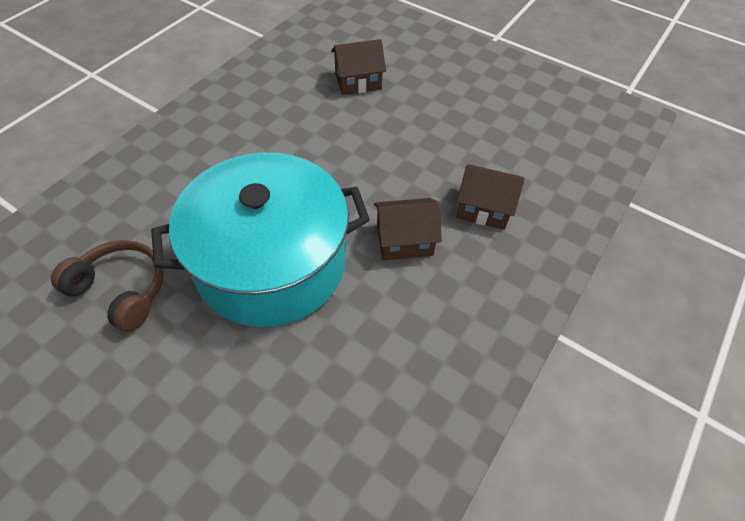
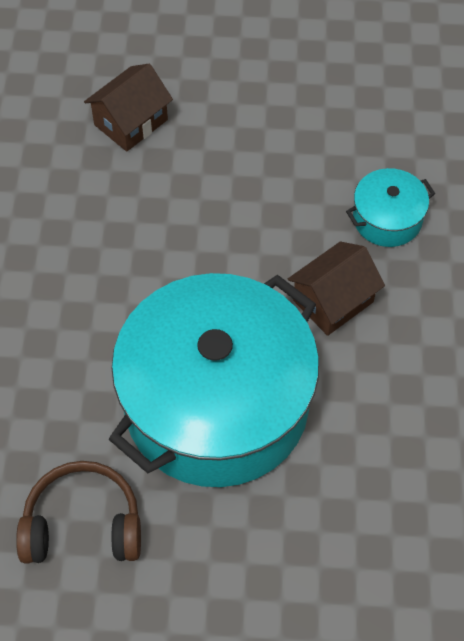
camera: 30 degrees left, 5 degrees up
(484, 208) = (387, 219): brown house -> turquoise pot

